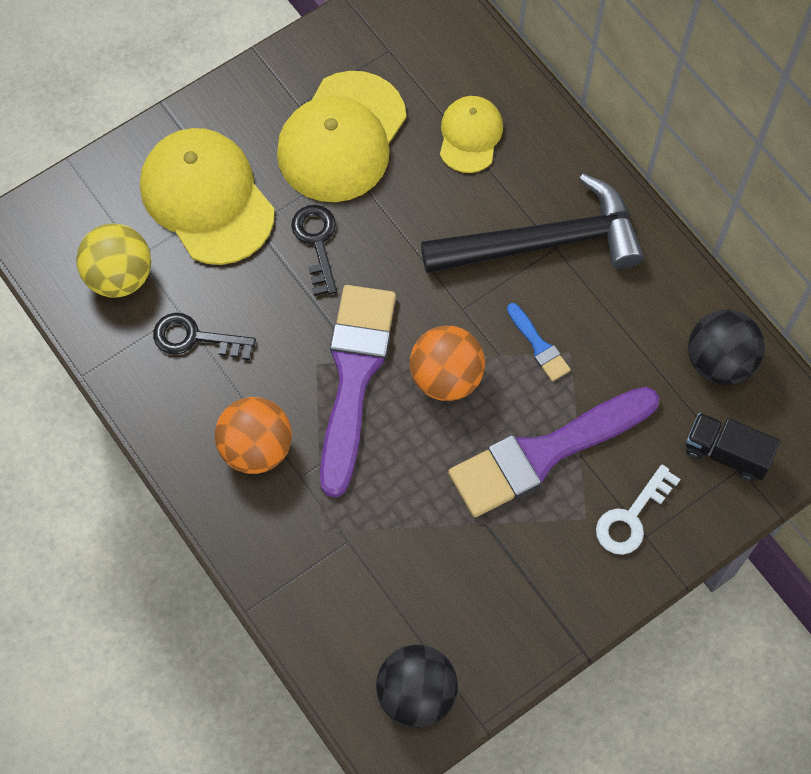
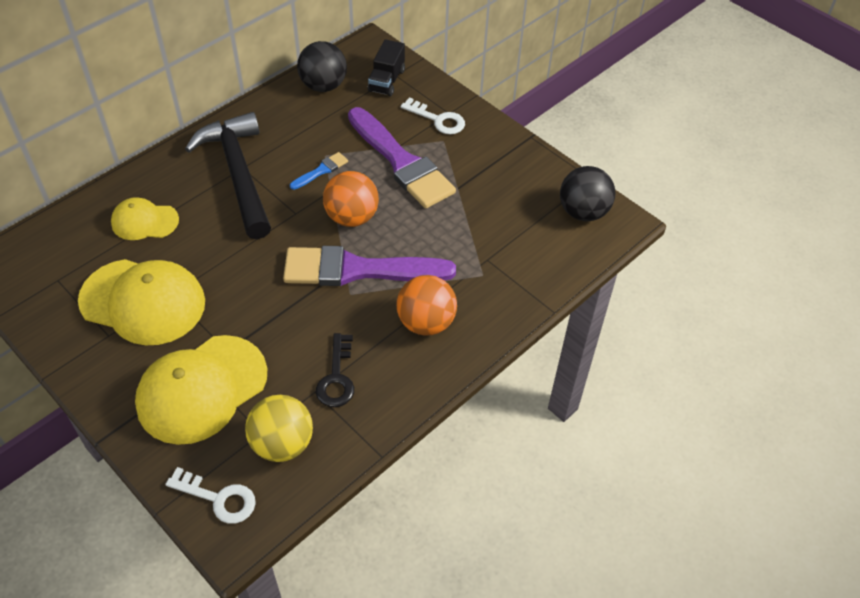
camera: 100 degrees left, 15 degrees down
(68, 213) = (219, 498): none -> white key
(317, 242) = (243, 306): black key -> none

